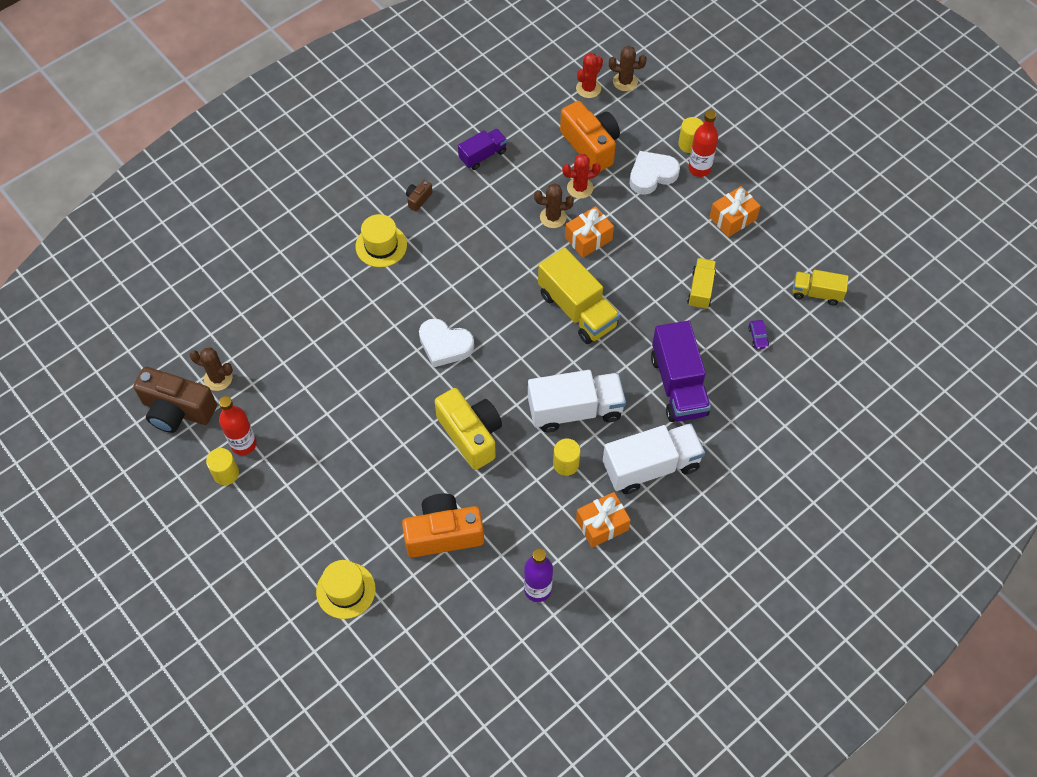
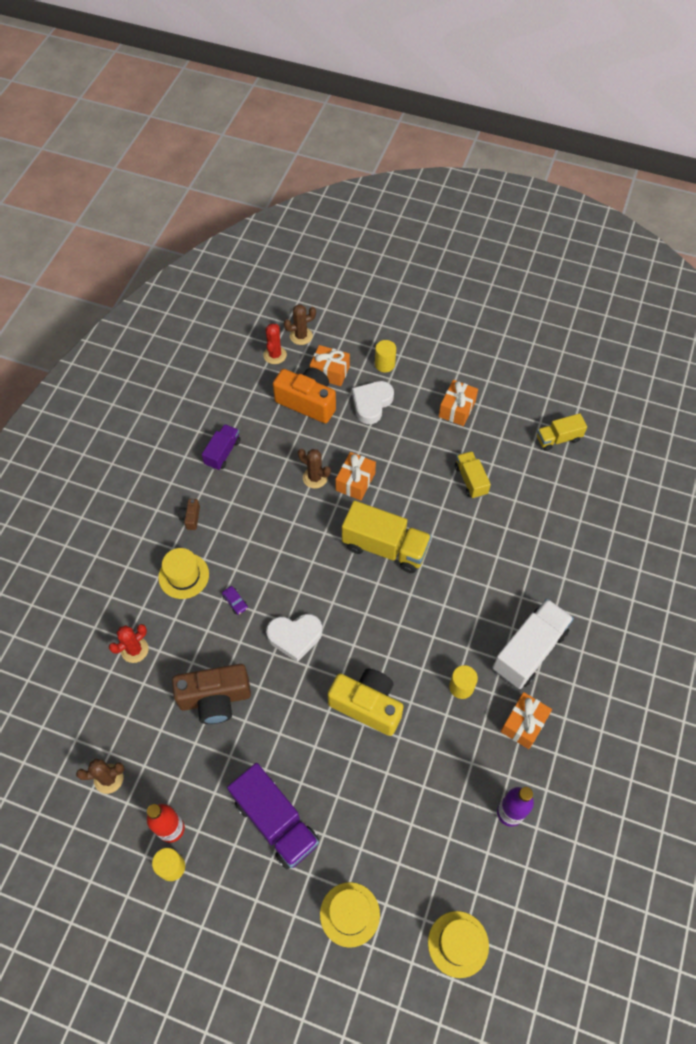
camera: 30 degrees left, 0 degrees up
(177, 410) = (88, 831): brown camera -> brown camera (215, 699)
(421, 665) = (458, 944): none -> yellow hat
(443, 534) = (400, 809): orange camera -> none
(553, 217) = (315, 478): brown cactus -> brown cactus turned 60 degrees clockwise
(575, 410) = (438, 635): white truck -> none
(580, 188) = (321, 442): red cactus -> red cactus (134, 650)
(631, 127) = (330, 372): none -> orange gift
(678, 385) = (505, 569): purple truck -> purple truck (275, 821)
(699, 168) = (405, 380): red bottle -> none
(758, 337) = (539, 497): purple car -> purple car (235, 602)

